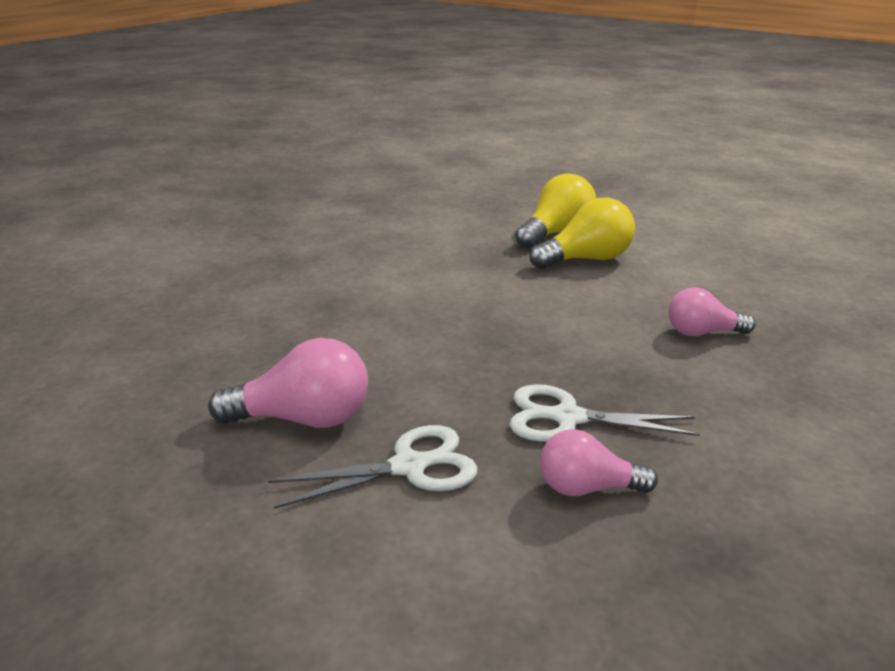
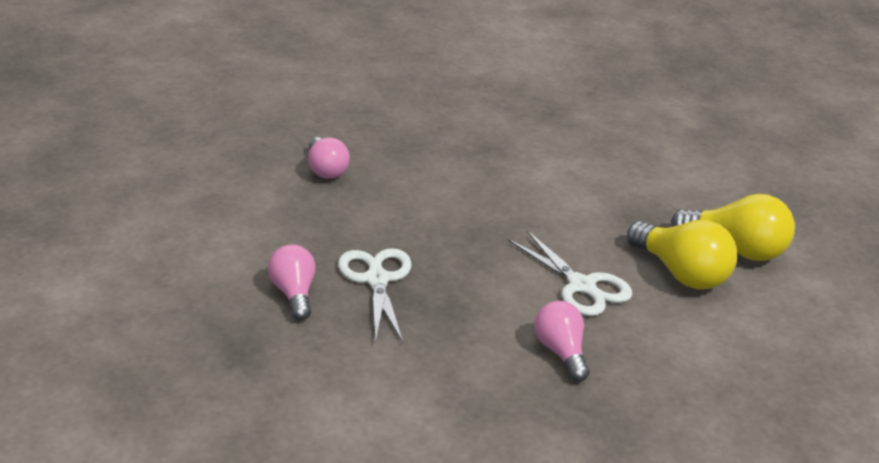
camera: 70 degrees right, 5 degrees up
(304, 419) = (326, 170): pink light bulb -> pink light bulb, size x0.66
(409, 467) = (290, 218): white scissors -> white scissors (581, 286)

